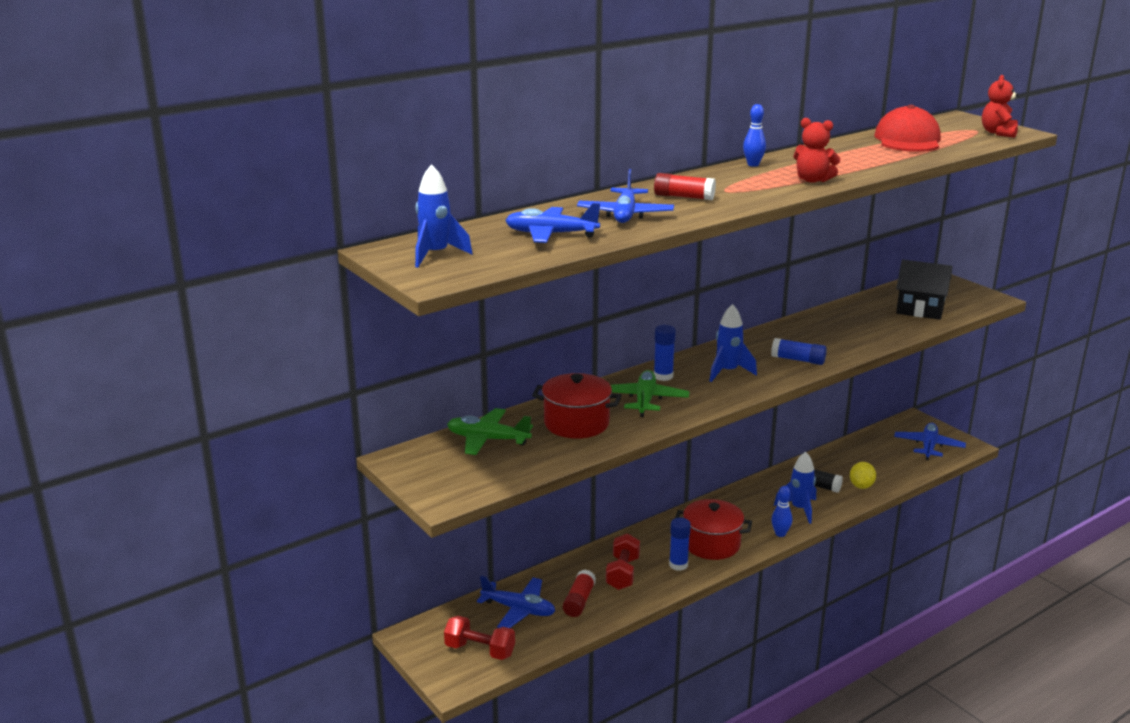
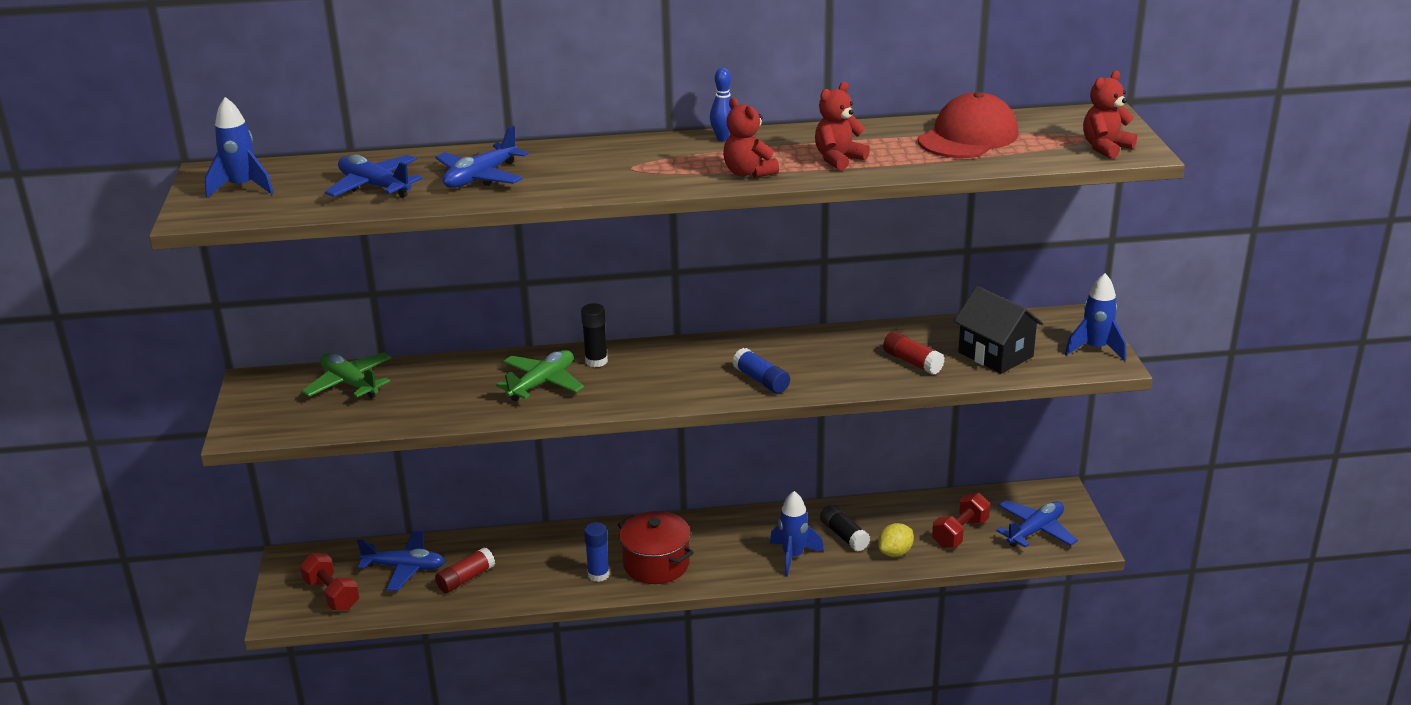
camera: 30 degrees right, 5 degrees up
(518, 610) = (404, 567): blue plane -> blue plane turned 45 degrees counterclockwise
(576, 423) = (446, 390): red pot -> none
(622, 573) = (536, 565): red dumbbell -> red dumbbell (960, 533)
(663, 376) = (596, 361): blue glue stick -> black glue stick
(684, 197) = (575, 167): red glue stick -> red glue stick (912, 362)
(728, 372) = (667, 374): blue rocket -> blue rocket (1095, 349)
(780, 534) = (740, 577): blue bowling pin -> none
(854, 163) = (838, 159): none -> red teddy bear

